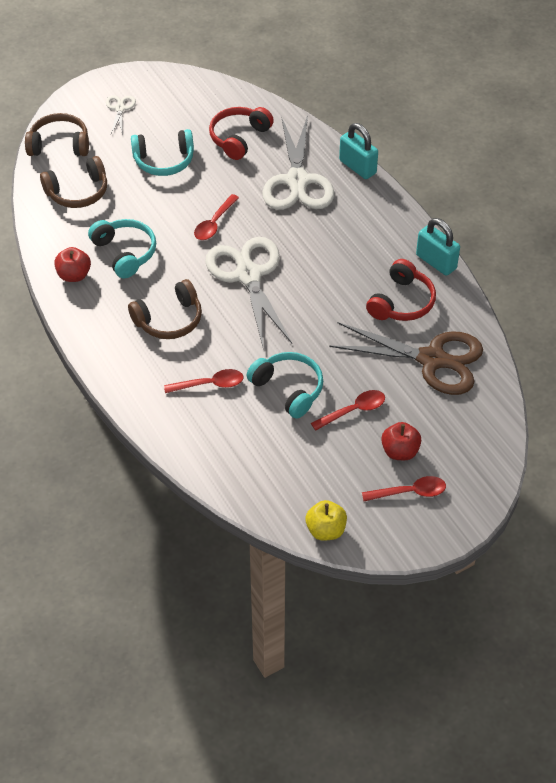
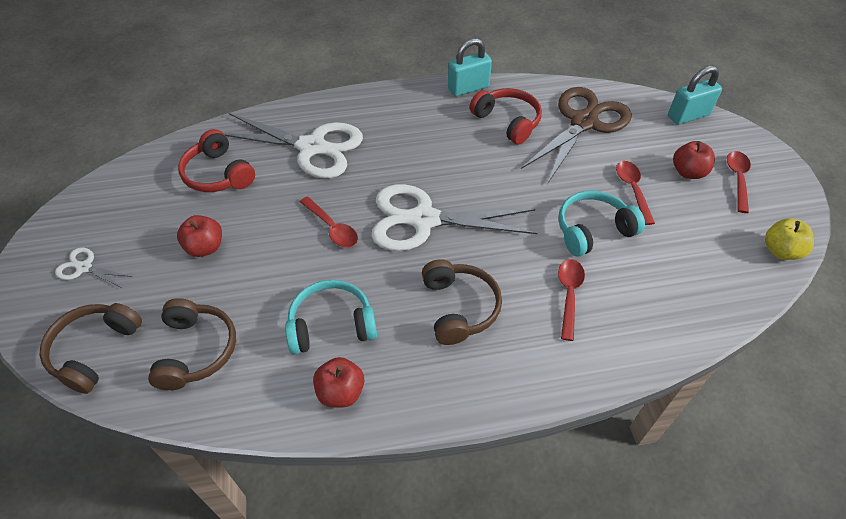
camera: 70 degrees left, 0 degrees up
(164, 161) = (205, 247): turquoise headphones -> red apple
(357, 167) = (321, 102): turquoise padlock -> turquoise padlock (688, 116)

